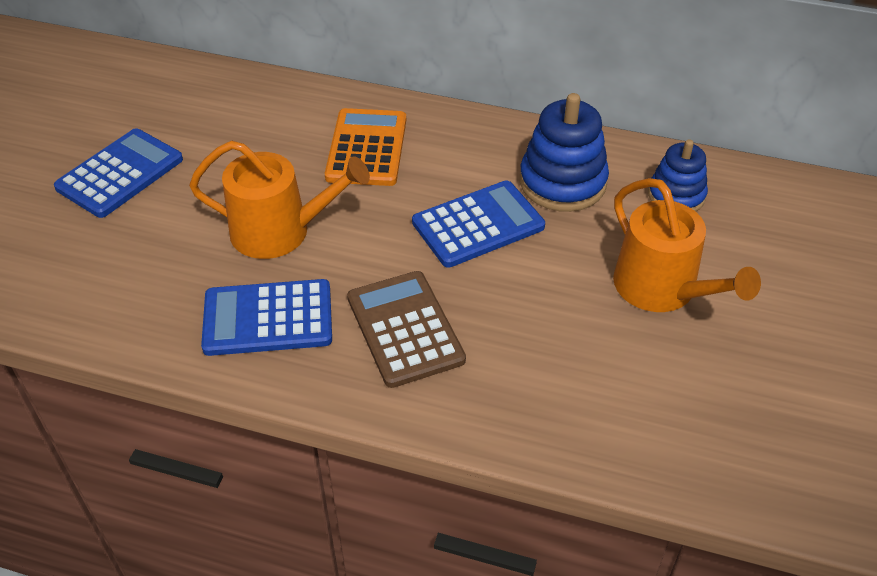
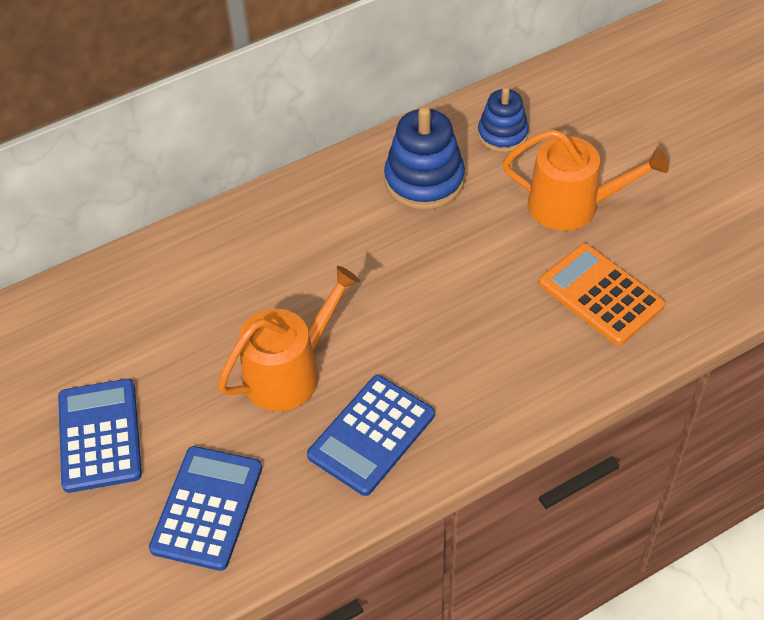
camera: 45 degrees left, 5 degrees up
(367, 148) = (259, 261): orange calculator -> orange calculator (600, 295)
(405, 329) = (465, 363): brown calculator -> none
(478, 225) = (412, 255): blue calculator -> blue calculator (207, 508)

